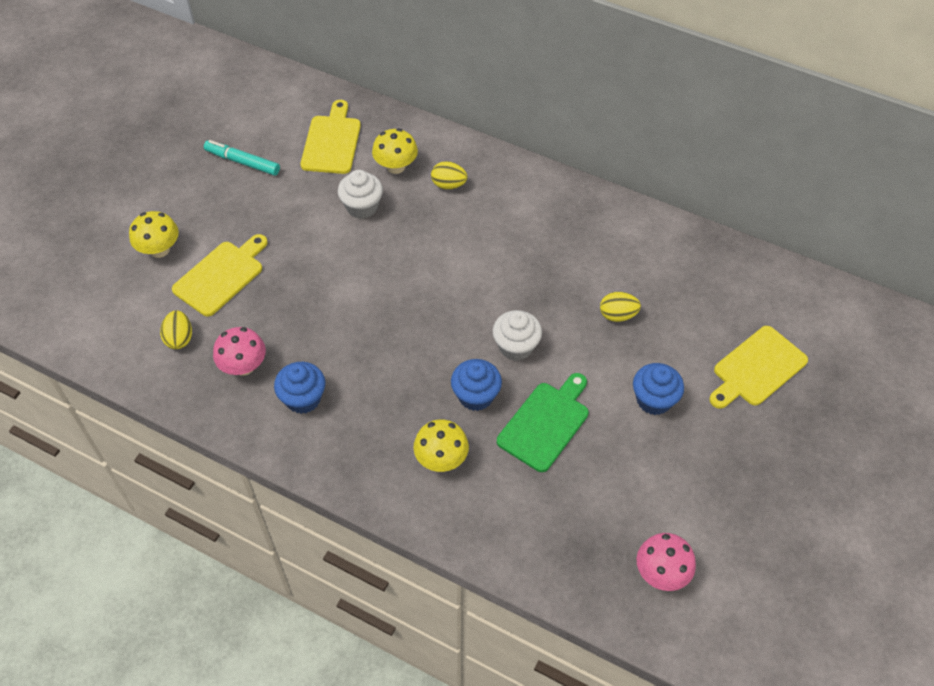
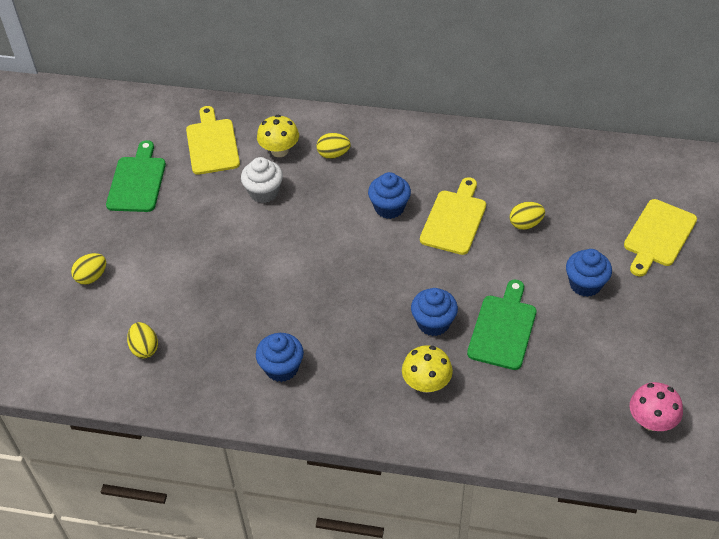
camera: 15 degrees left, 5 degrees down
(159, 249) = (92, 277): yellow mushroom -> yellow egg
(221, 276) = (160, 284): yellow cutting board -> yellow cutting board (454, 219)
(242, 162) = (137, 181): turquoise marker -> green cutting board
(243, 366) = (215, 356): pink mushroom -> none
(482, 258) = (389, 208): none -> blue cupcake
(516, 346) = (450, 273): white cupcake -> none

